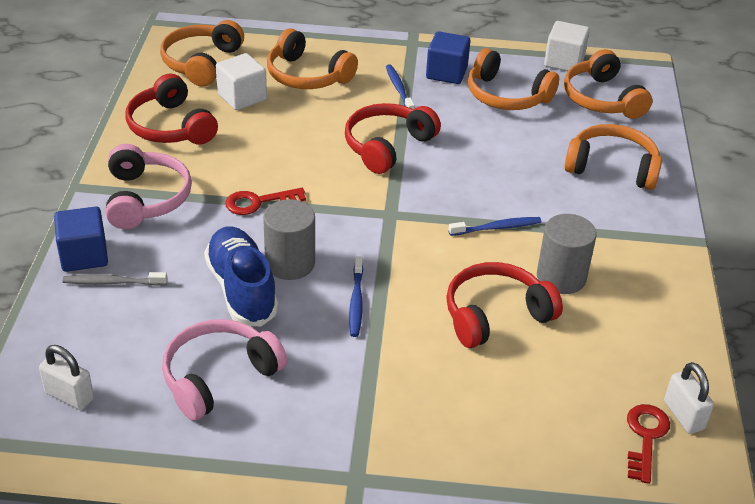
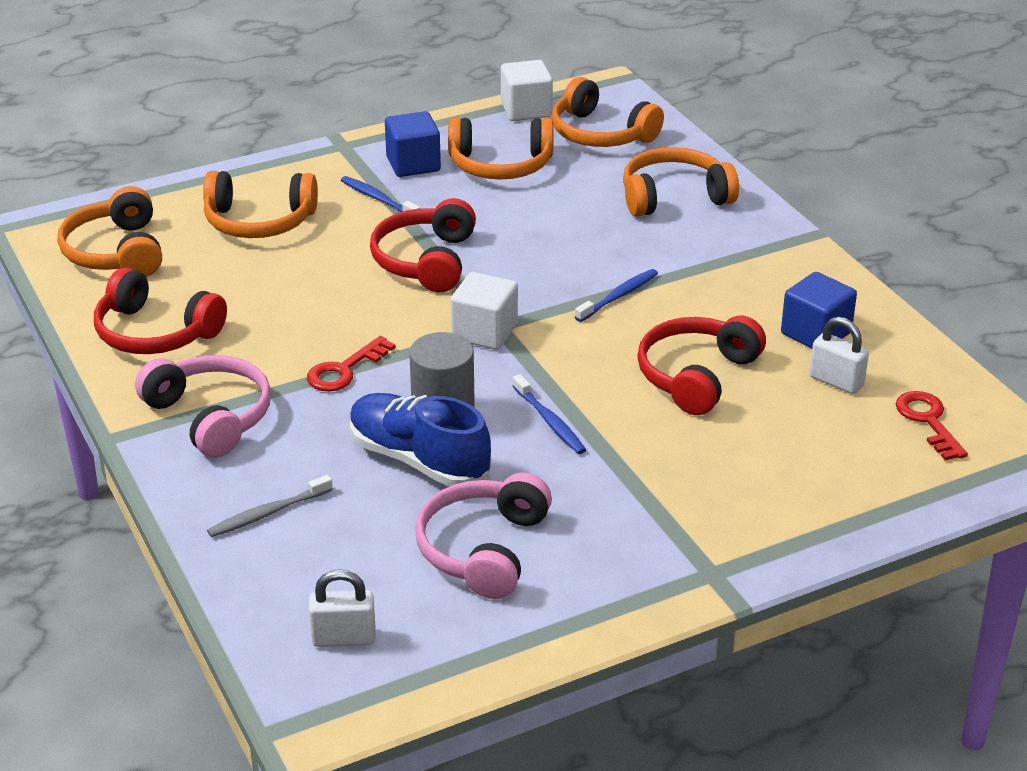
camera: 30 degrees left, 5 degrees down
(84, 255) = (203, 501): blue cube -> blue cube (815, 333)
(242, 97) = (207, 271): white cube -> white cube (484, 332)
(561, 277) = (724, 317): grey cylinder -> none
(683, 415) = (942, 389): white padlock -> white padlock (836, 381)

